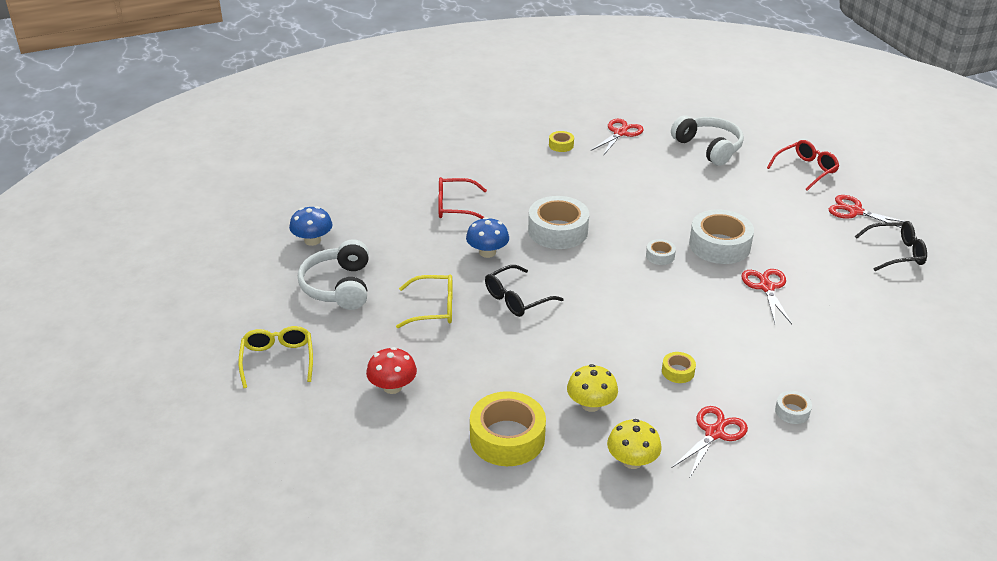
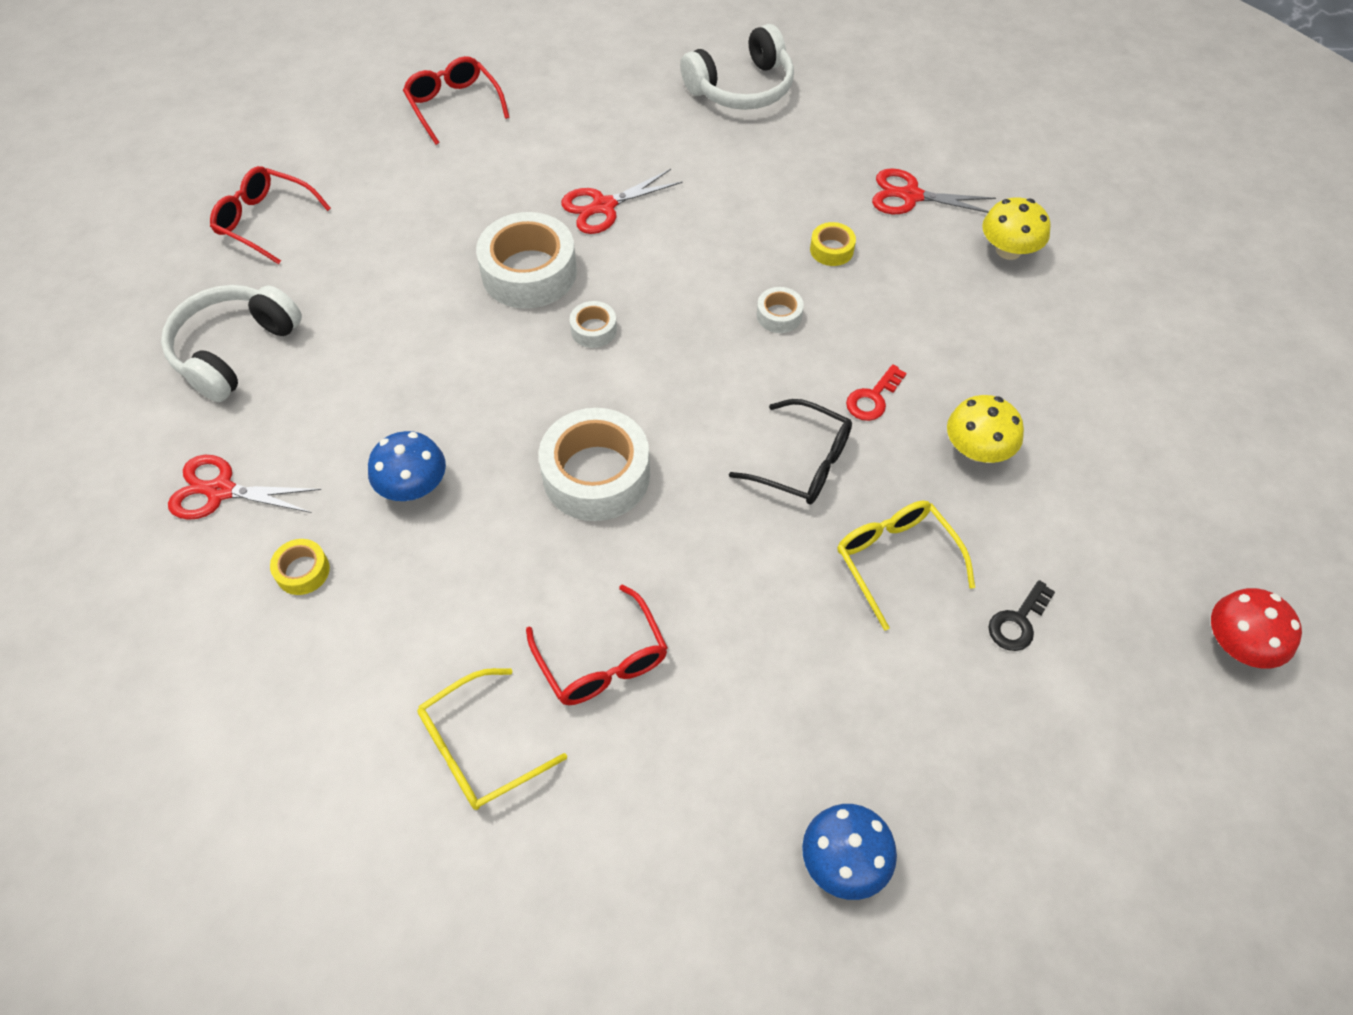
camera: 115 degrees left, 20 degrees up
(277, 360) = (1159, 718): yellow glasses -> yellow glasses (479, 749)
(338, 286) = (938, 731): white headphones -> white headphones (741, 88)
(366, 335) = (1018, 622): none -> black key
(392, 387) = (1088, 533): red mushroom -> red mushroom (1238, 644)
(487, 252) = (710, 549): blue mushroom -> blue mushroom (413, 486)
(507, 438) = (1069, 371): yellow tape -> none
(543, 341) = (872, 398): none -> red key
(591, 404) = (951, 311): yellow mushroom -> yellow mushroom (977, 449)
(792, 411) = (827, 144): white tape -> white tape (779, 315)
(855, 211) = (366, 154): red scissors -> none
(896, 253) = (454, 105): black glasses -> red glasses

